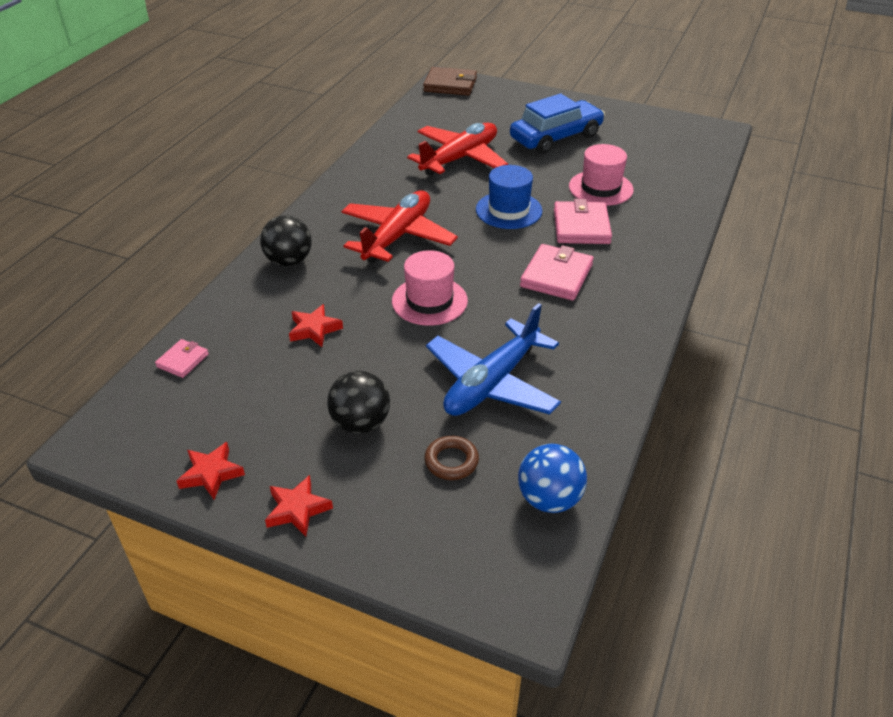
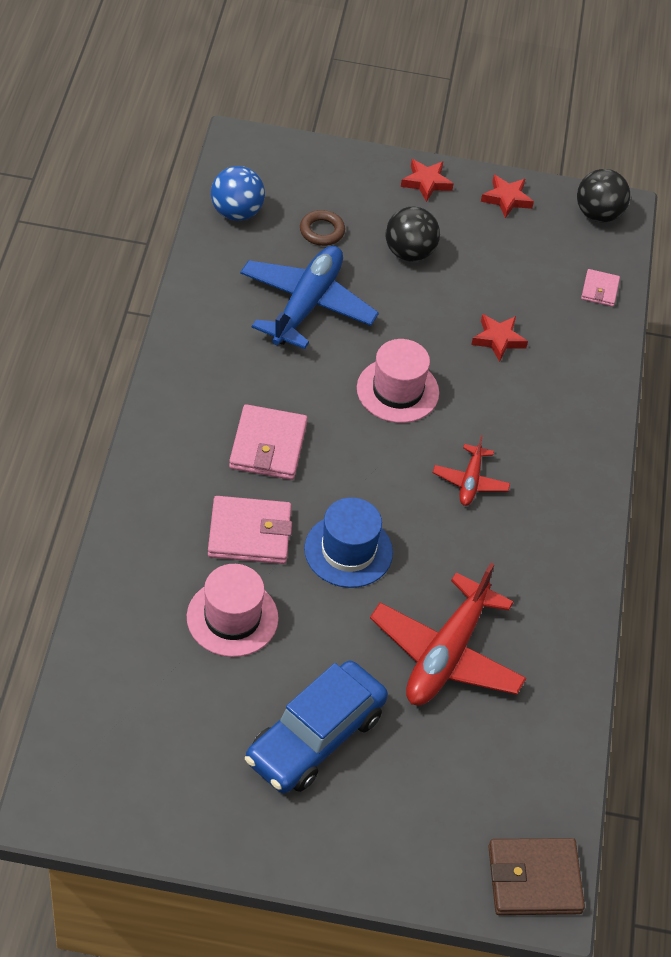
camera: 160 degrees right, 10 degrees up
(289, 261) = (574, 423): black ball -> black ball (598, 214)
(397, 236) = (470, 481): red plane -> red plane, size x0.50
(581, 226) = (249, 534): pink wallet -> pink wallet turned 75 degrees counterclockwise

